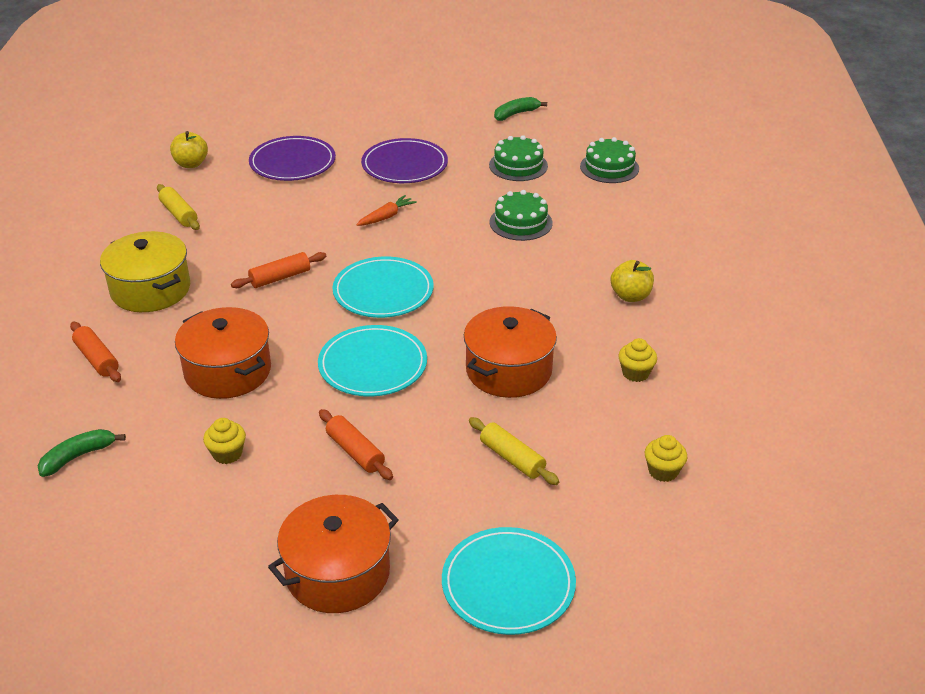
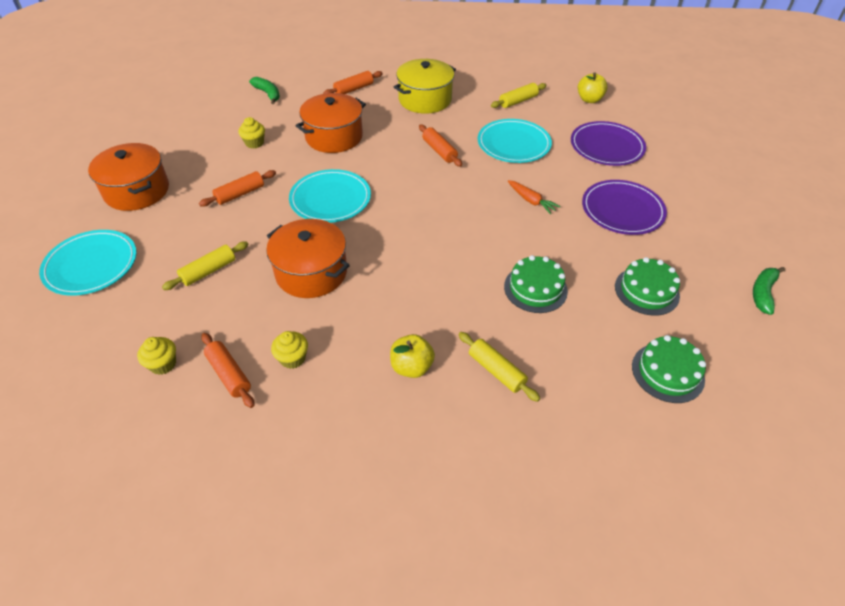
camera: 90 degrees right, 10 degrees up
(383, 291) = (422, 202): turquoise plate -> turquoise plate (513, 144)
(516, 114) = (763, 293): green banana -> green banana turned 120 degrees counterclockwise
(625, 249) = (496, 371): none -> yellow rolling pin
(665, 416) = (229, 374): none -> orange rolling pin

